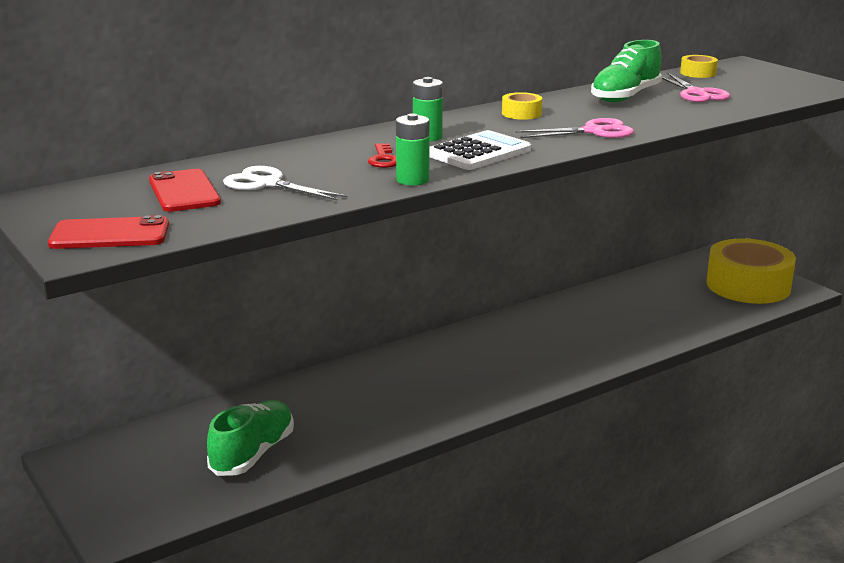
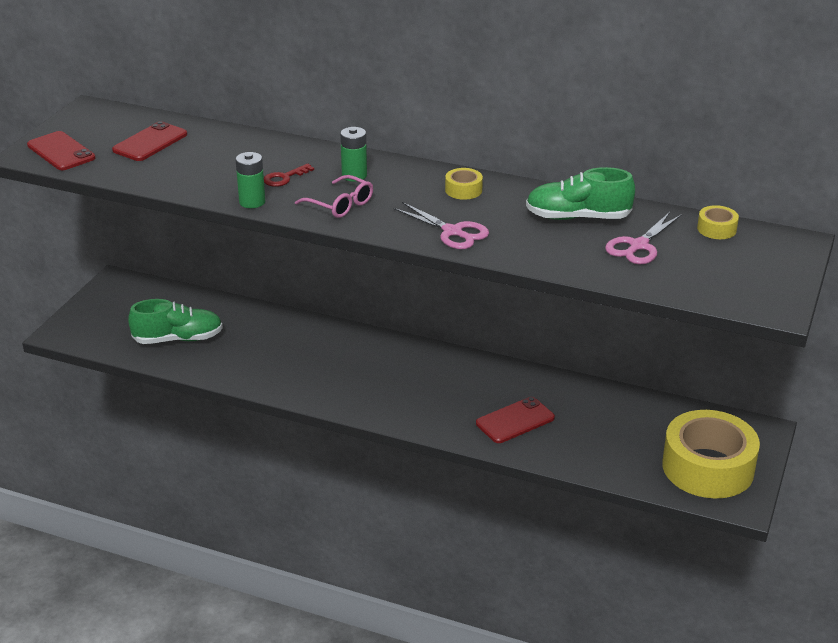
camera: 55 degrees right, 10 degrees up
(267, 184) = (191, 160): white scissors -> none
(478, 152) = (340, 205): white calculator -> pink glasses
(612, 332) = (515, 421): none -> red phone

